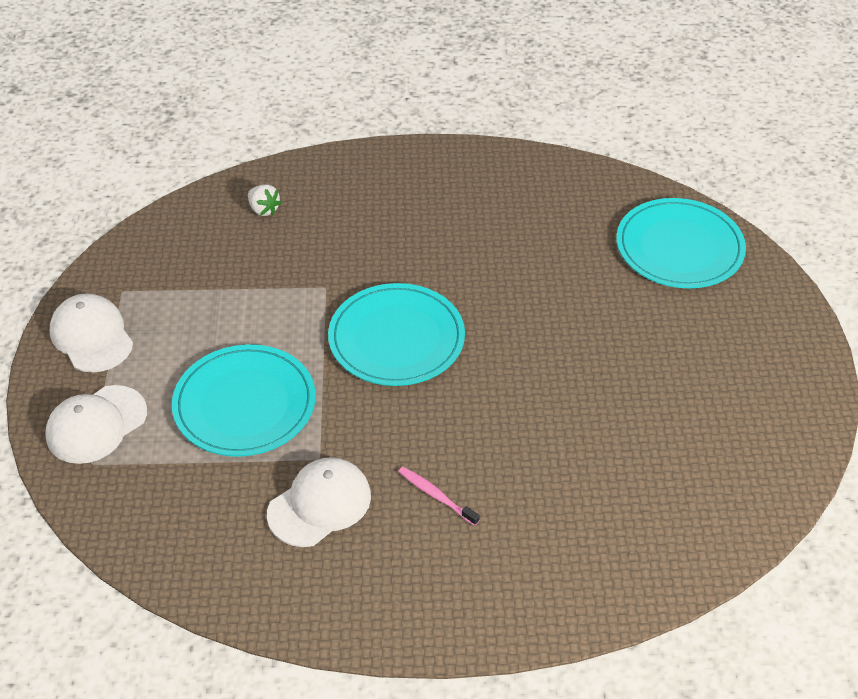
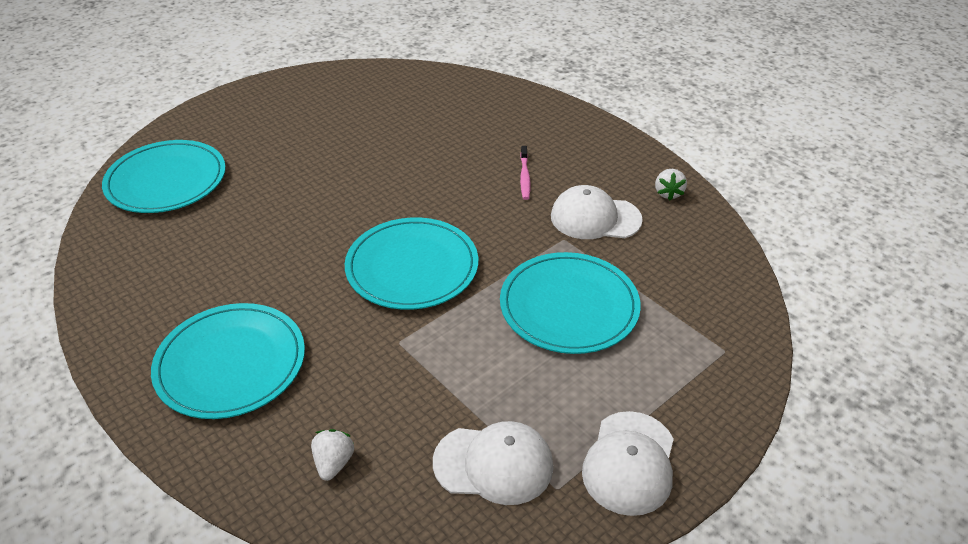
camera: 130 degrees left, 5 degrees down
(96, 425) = (695, 377): white cap -> white cap (493, 464)
(287, 597) = (668, 193): none -> white strawberry
(402, 201) = (231, 363): none -> turquoise plate

